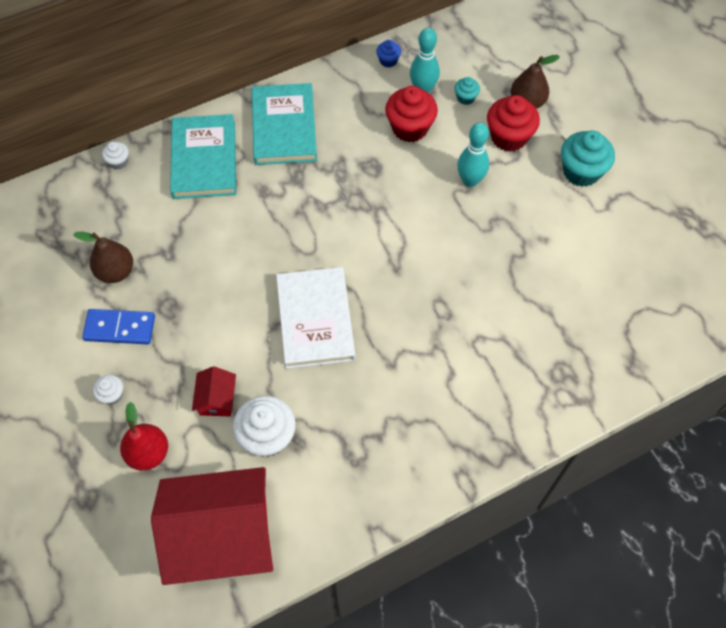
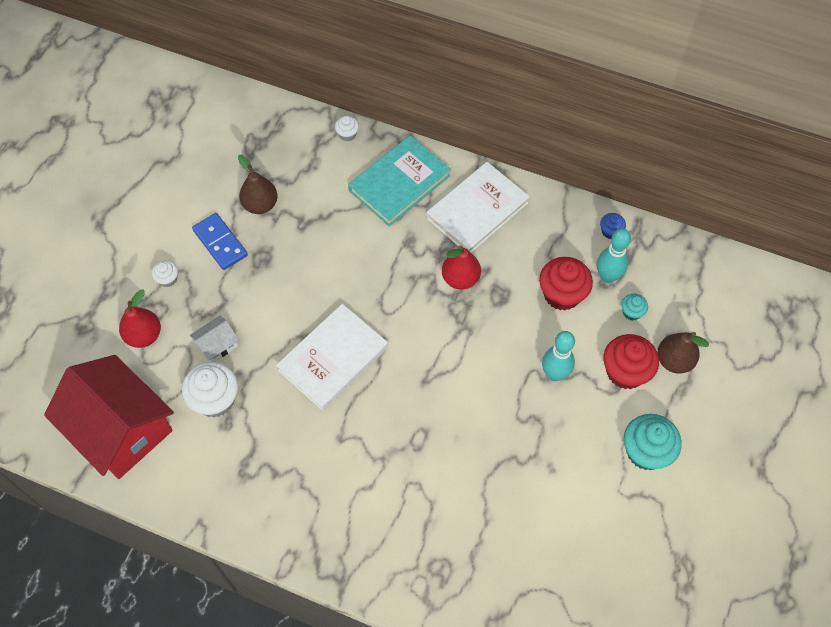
camera: 50 degrees right, 0 degrees up
(217, 399) = (217, 345): red house -> white house
(284, 127) = (477, 210): turquoise book -> white book
(331, 181) = (460, 278): none -> red pear

